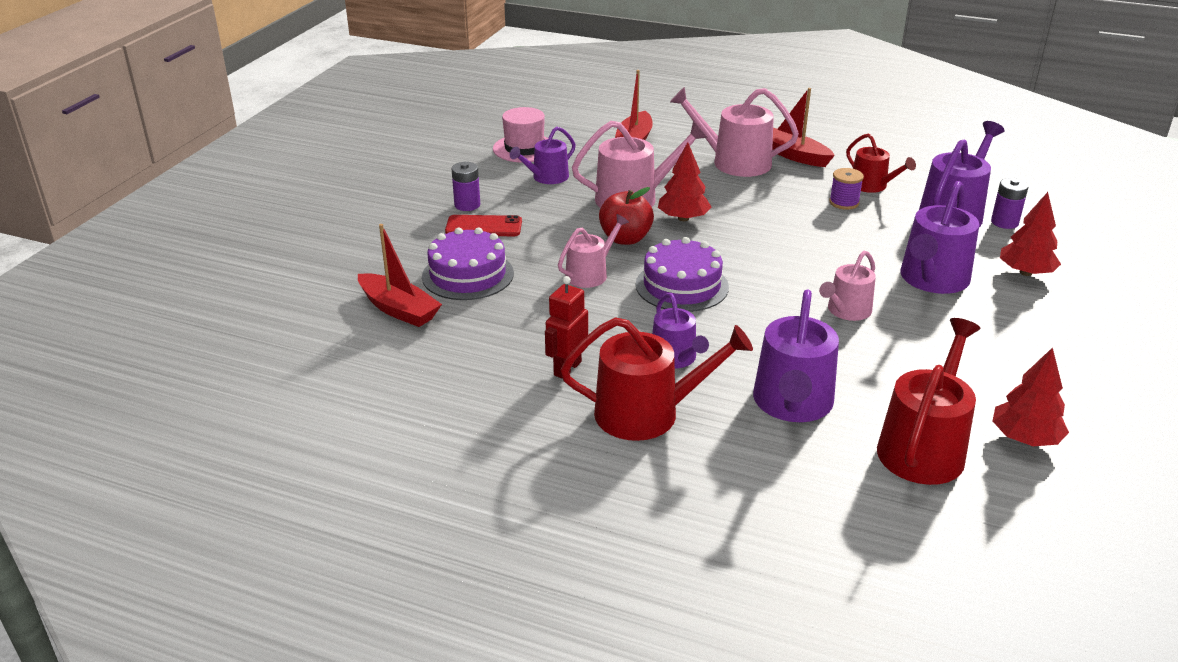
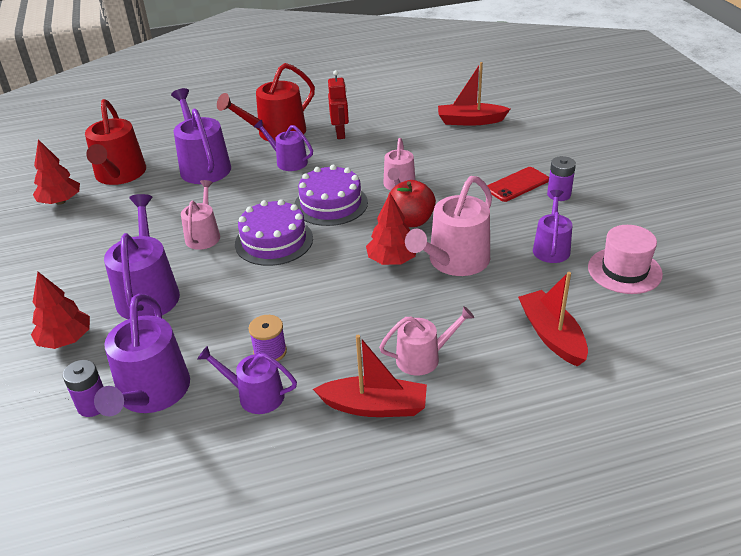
camera: 145 degrees right, 5 degrees up
(468, 275) = (469, 152): purple cake -> purple cake (274, 241)
(734, 162) = (423, 358): pink watering can -> pink watering can, size x0.61
(872, 186) = (255, 395): red watering can -> purple watering can

